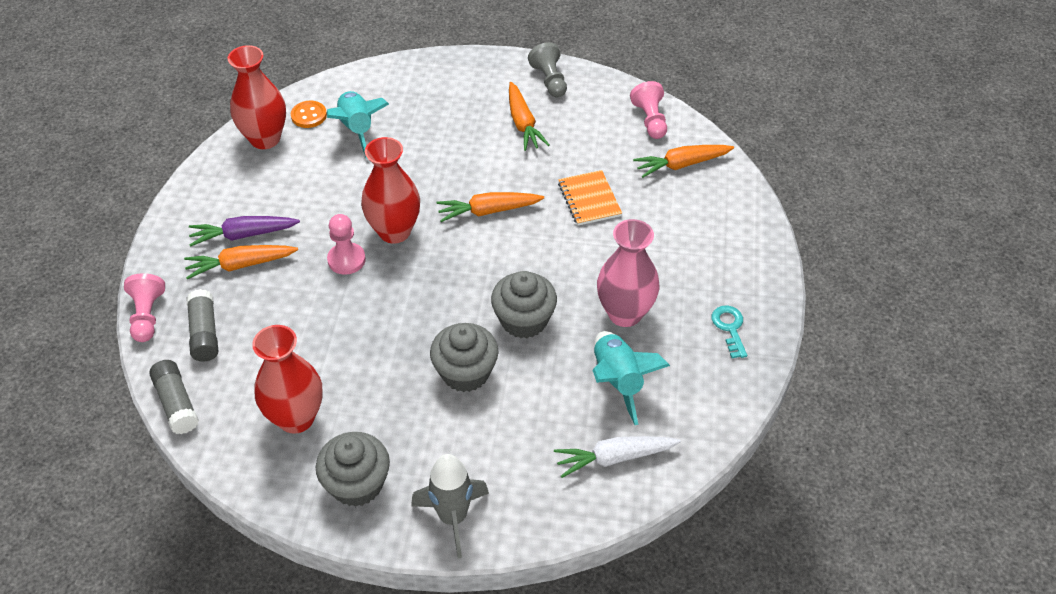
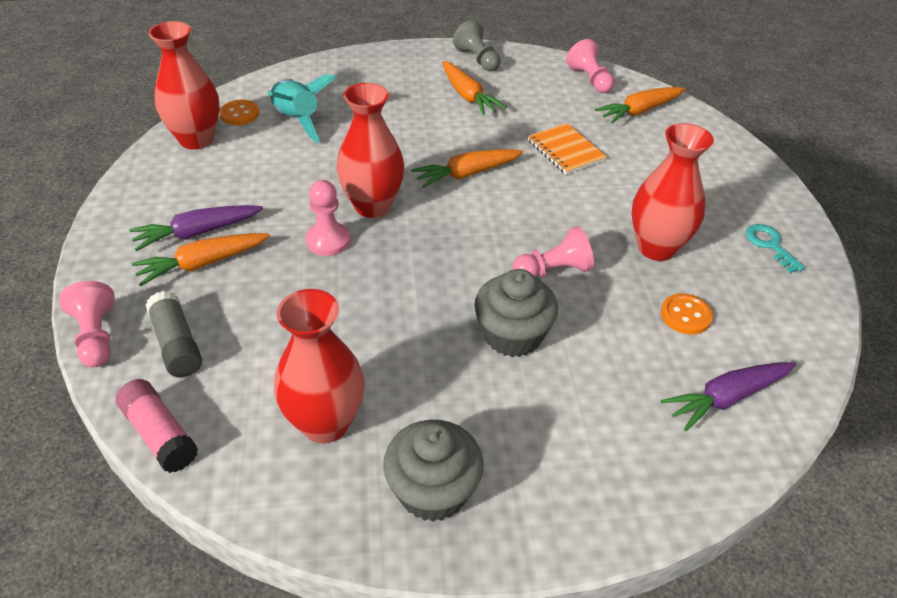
camera: 15 degrees left, 5 degrees down
(177, 403) = (160, 434): grey glue stick -> pink glue stick
(453, 517) = (572, 508): grey rocket -> none
(524, 320) = (553, 271): grey cupcake -> pink pawn
(615, 458) = (727, 398): white carrot -> purple carrot
(618, 381) = (685, 315): turquoise rocket -> orange button
(625, 313) = (656, 248): pink vase -> red vase

